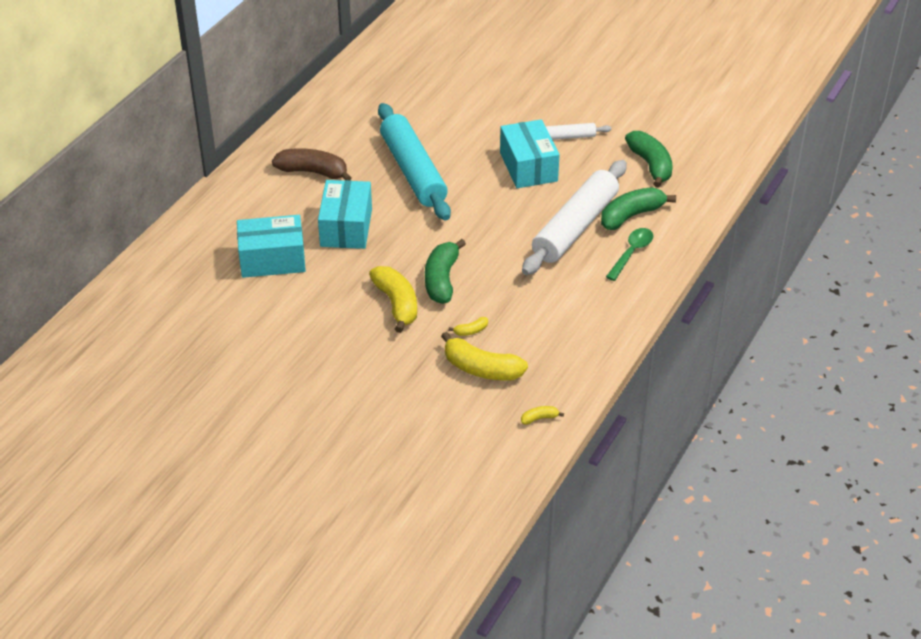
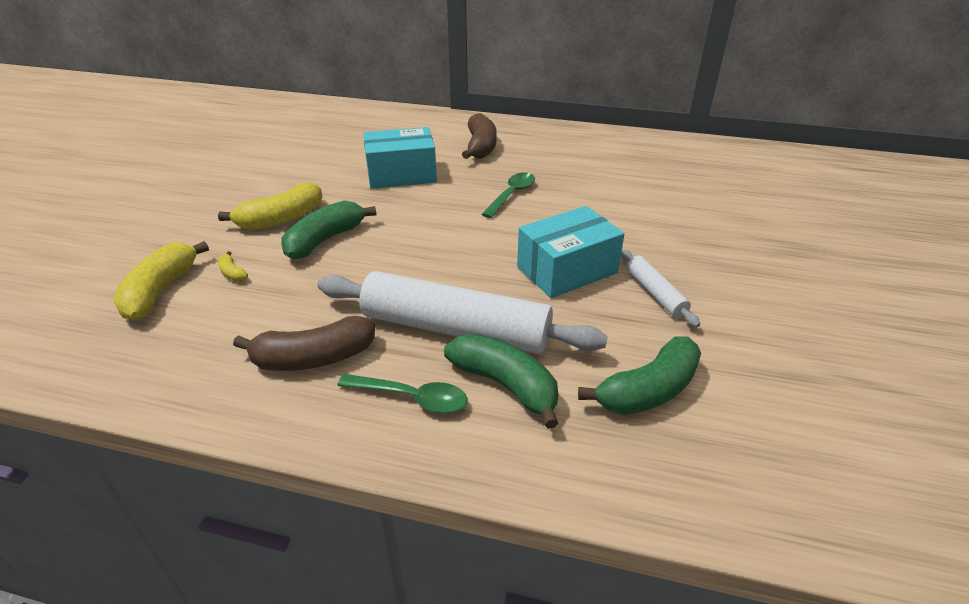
camera: 75 degrees right, 5 degrees down
(272, 259) = (344, 149): turquoise box -> none
(413, 171) = (511, 195): turquoise rolling pin -> green spoon
(442, 280) = (325, 240): green banana -> green banana turned 45 degrees counterclockwise
(539, 418) = (48, 353): yellow banana -> none
(584, 291) = (313, 358): none -> brown banana

